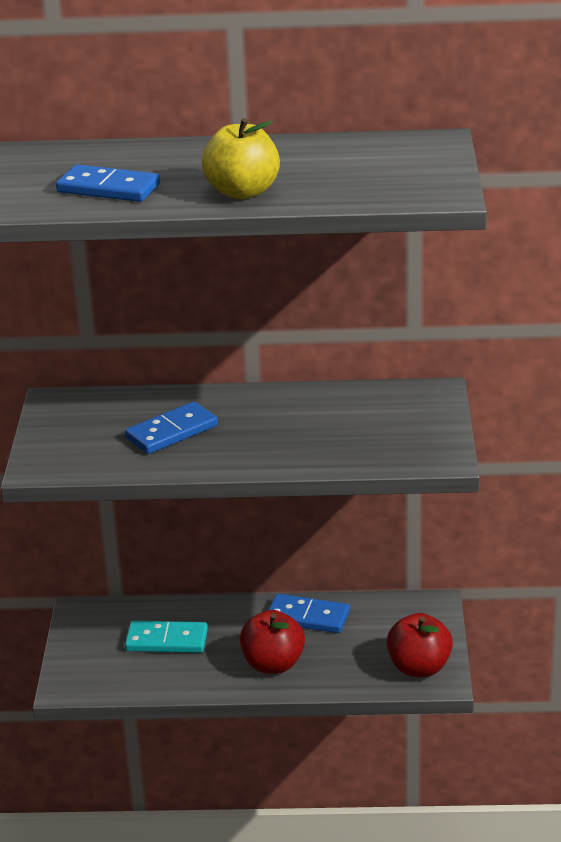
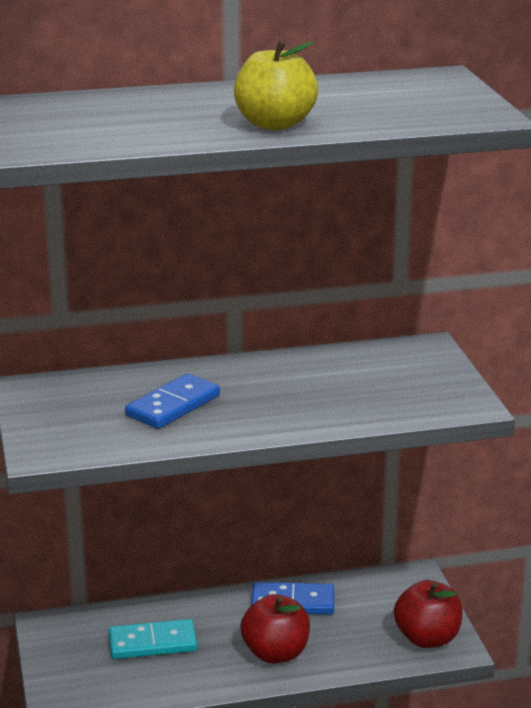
camera: 15 degrees left, 5 degrees down
(108, 188) = (125, 128): blue domino -> none

